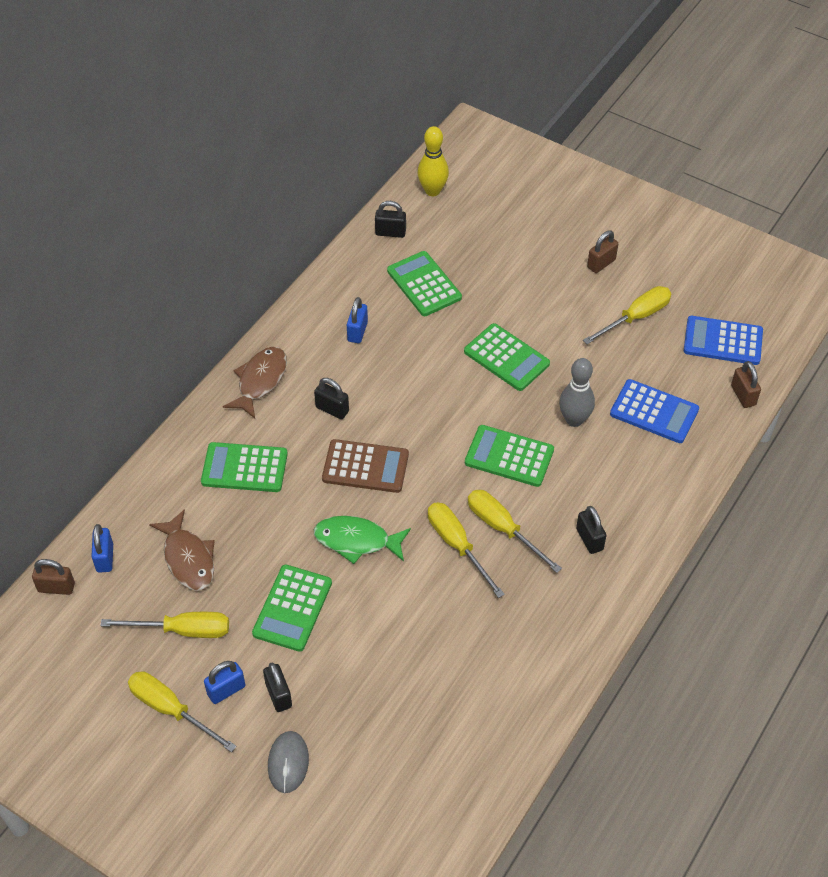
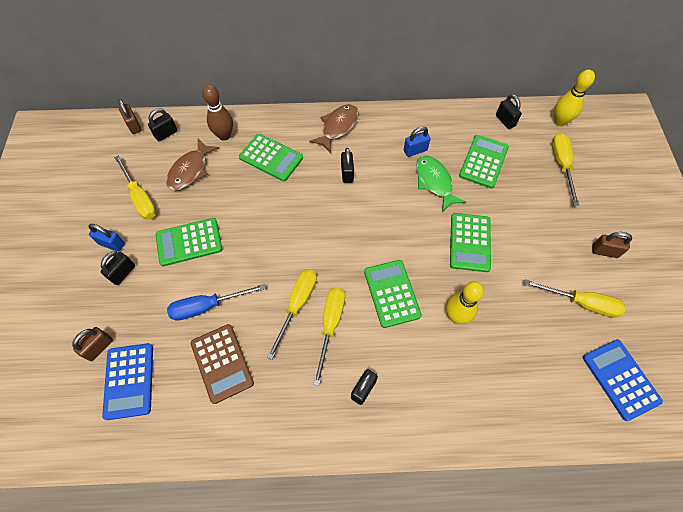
camera: 55 degrees right, 10 degrees up
(105, 558) = (166, 134): blue padlock -> black padlock
(167, 498) = (224, 135): none -> brown bowling pin
(171, 709) = (84, 225): yellow screwdriver -> yellow screwdriver (561, 165)
(244, 468) = (271, 158): green calculator -> green calculator turned 150 degrees clockwise
(260, 381) = (338, 127): brown fish -> brown fish turned 45 degrees counterclockwise
(288, 763) = (77, 308): grey mouse -> none
(357, 541) = (260, 246): green fish -> green fish (434, 182)
(365, 466) = (319, 216): brown calculator -> brown calculator (222, 363)
(391, 629) = (207, 306): none -> blue screwdriver
(574, 420) = (456, 316): grey bowling pin -> yellow bowling pin
(654, 412) = (510, 367): blue calculator -> blue calculator (129, 381)
(743, 395) = (584, 427): brown padlock -> brown padlock (99, 347)

